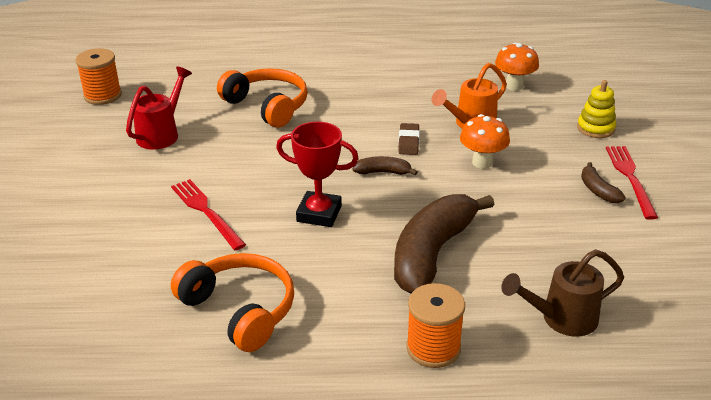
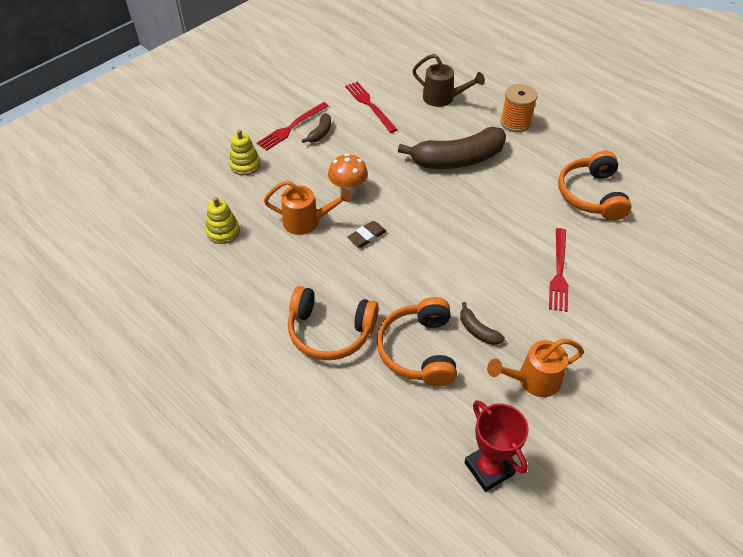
camera: 135 degrees left, 15 degrees up
(103, 95) = (549, 488): orange spool -> none
(161, 134) = (533, 380): red watering can -> orange watering can
(319, 213) = (489, 223): red trophy -> red trophy (489, 468)
(343, 83) = (330, 331): none -> orange headphones
(383, 172) = (415, 225): brown banana -> brown banana (477, 330)
(514, 86) = (223, 232): orange mushroom -> yellow stacking toy
(614, 250) = (370, 105): none -> red fork

